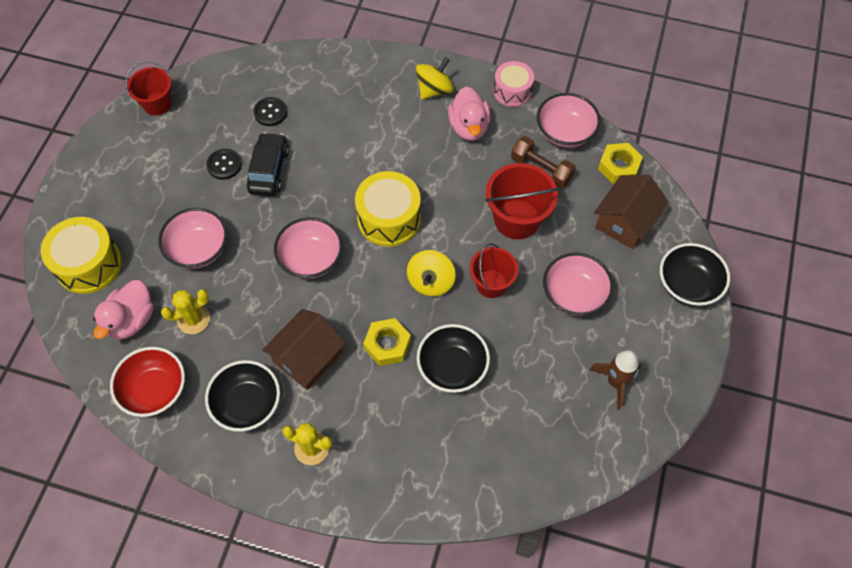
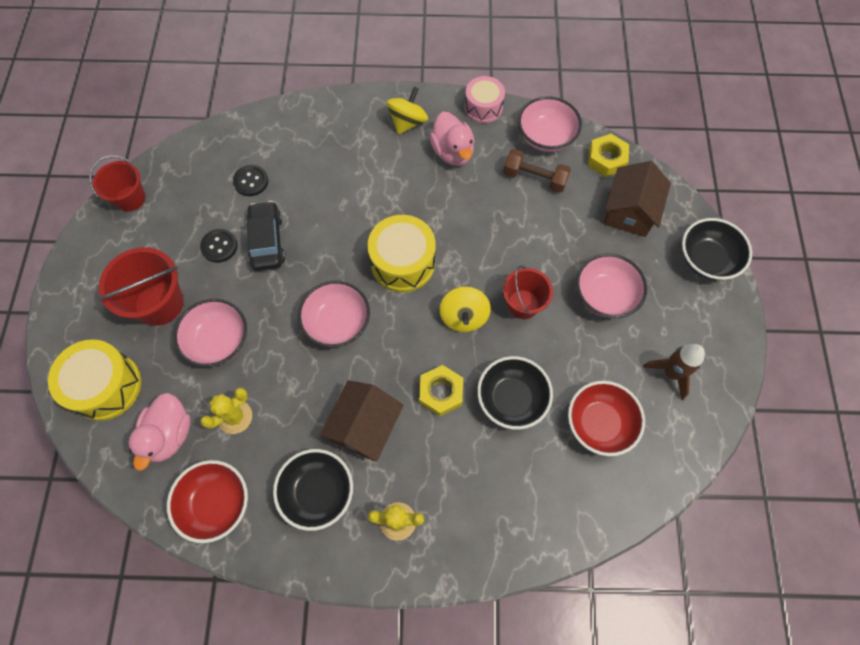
camera: 15 degrees left, 5 degrees up
(517, 219) = (527, 233): red bucket -> red bucket (159, 303)
(529, 411) = (599, 424): none -> red bowl

